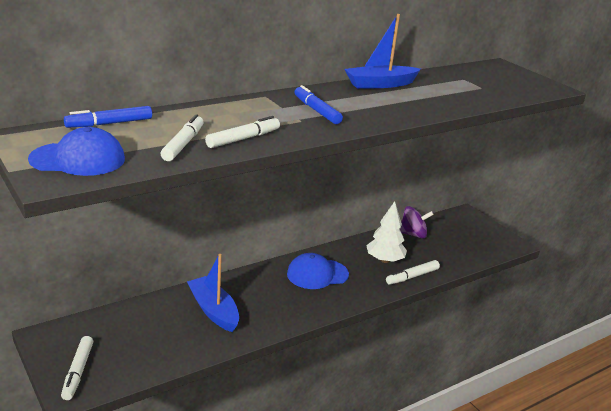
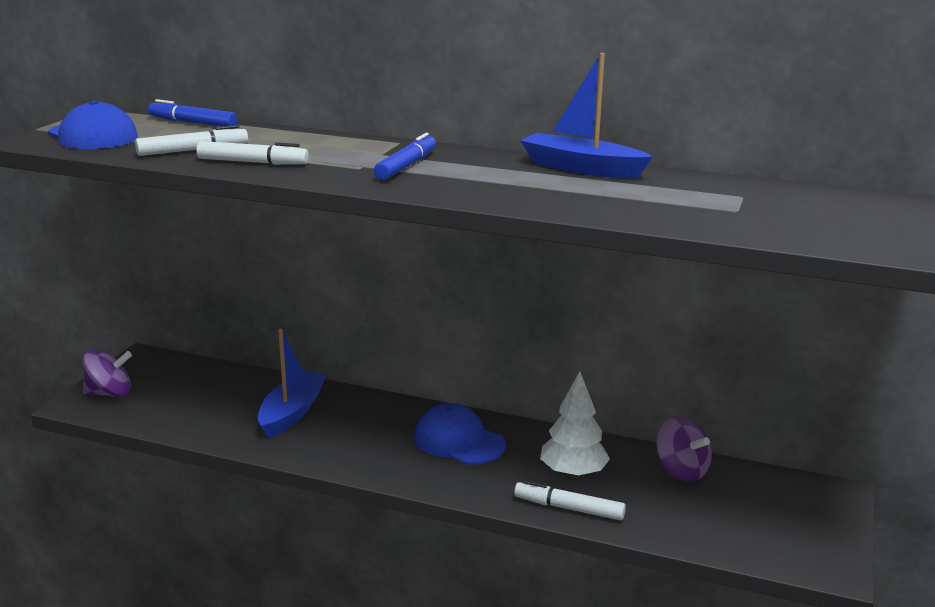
camera: 55 degrees right, 5 degrees down
(78, 372) = (110, 393): white marker -> purple spinning top

